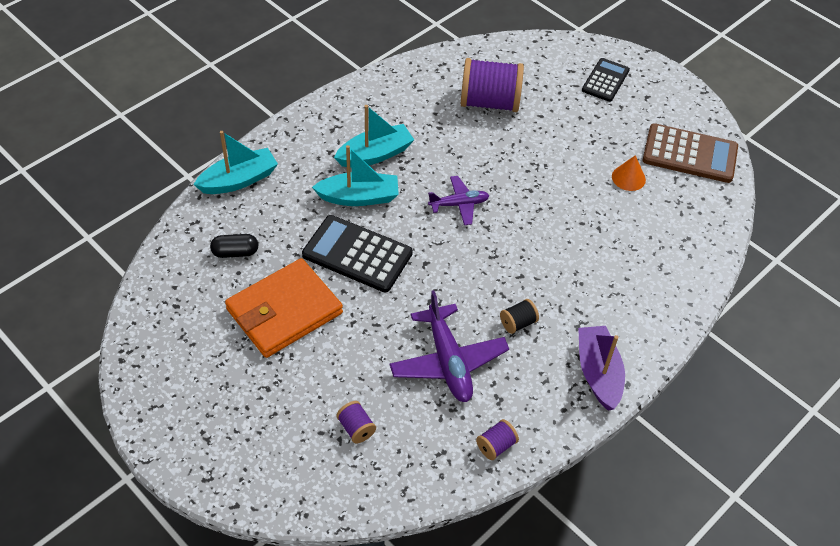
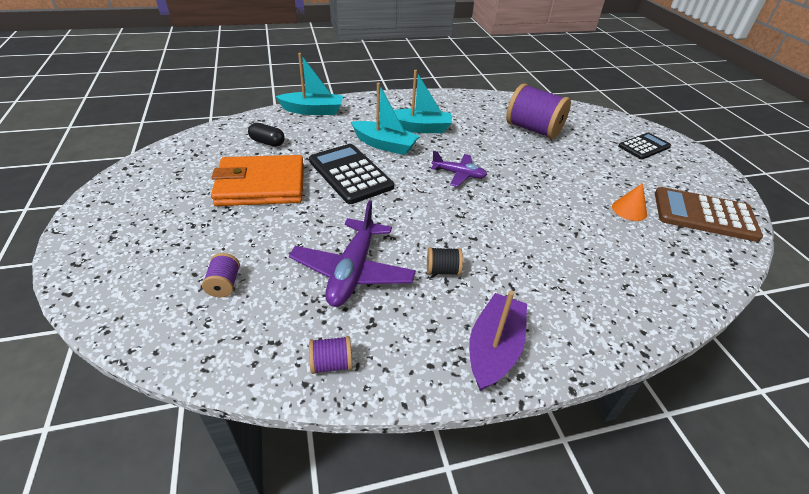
camera: 30 degrees right, 10 degrees down
(689, 154) = (704, 215): brown calculator -> brown calculator turned 150 degrees clockwise

